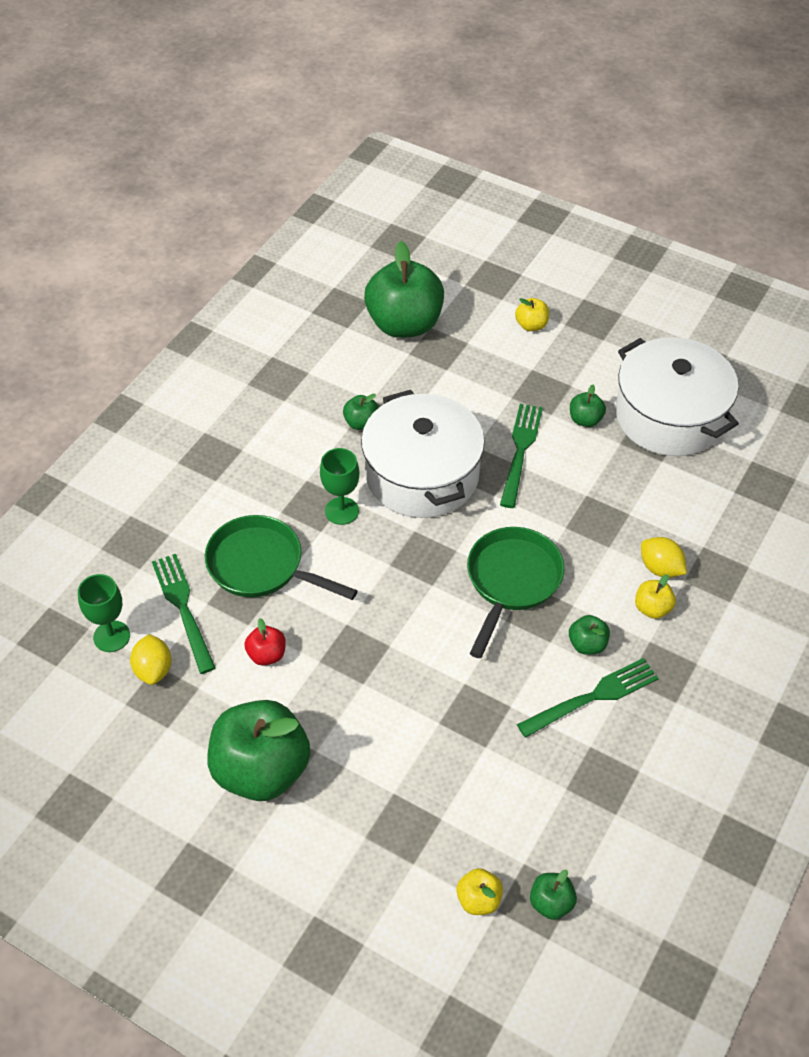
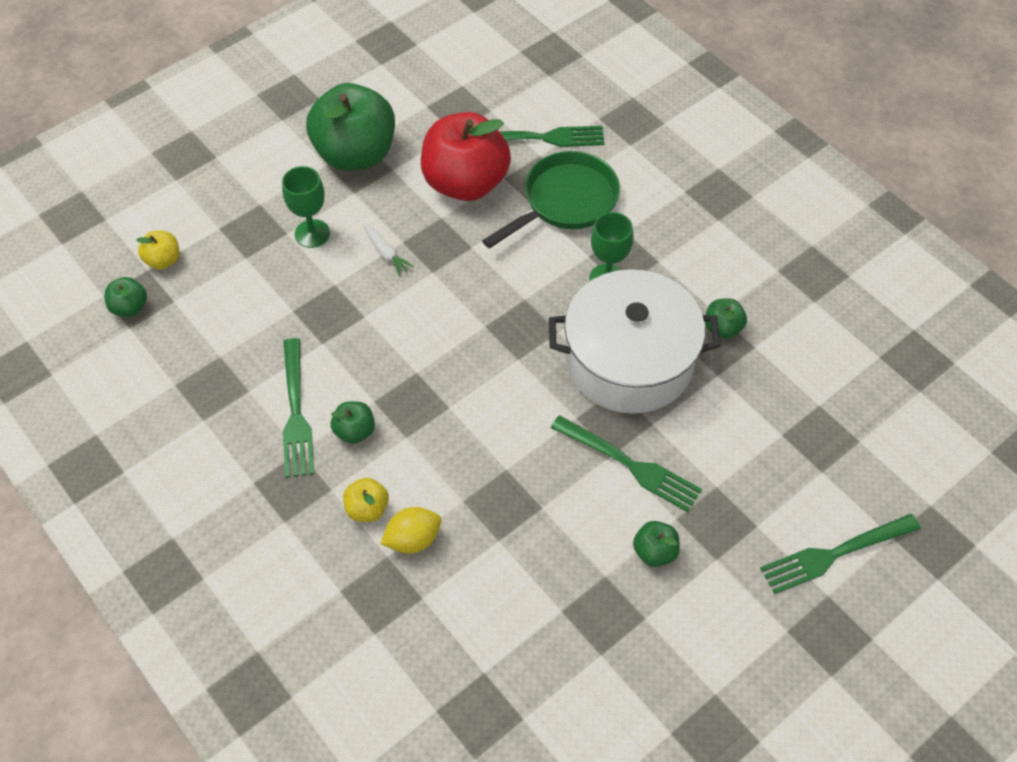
camera: 110 degrees right, 5 degrees up
(111, 636) = (533, 88): green goblet -> green goblet (312, 233)
(153, 669) = (487, 108): yellow lemon -> none
(267, 655) = (465, 183): red apple -> red apple, size x2.31
(383, 692) = (386, 253): none -> white carrot
(404, 324) = (870, 415): green apple -> none
(511, 581) = (459, 393): green pan -> none
(531, 325) = (835, 554): yellow apple -> green fork
(670, 416) = (629, 653): white pot -> none

